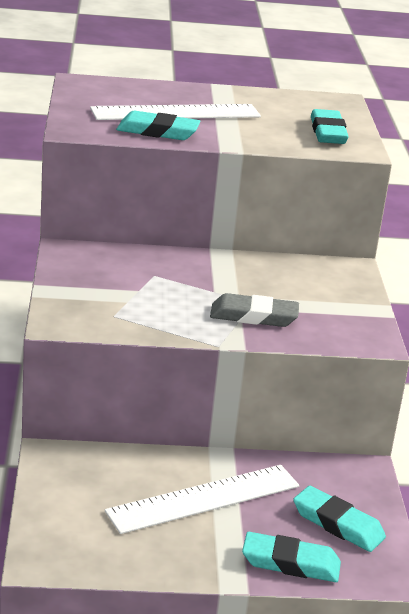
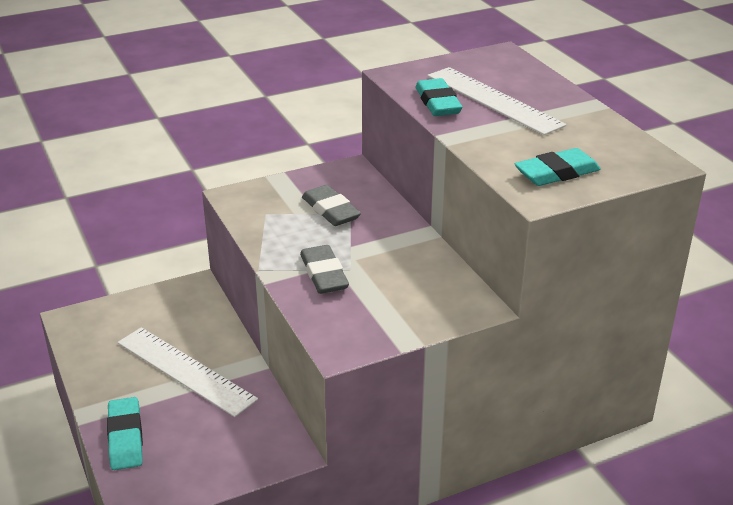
camera: 70 degrees right, 5 degrees up
(141, 282) = (330, 210): none -> grey eraser
(338, 524) = (194, 453): turquoise eraser -> none

